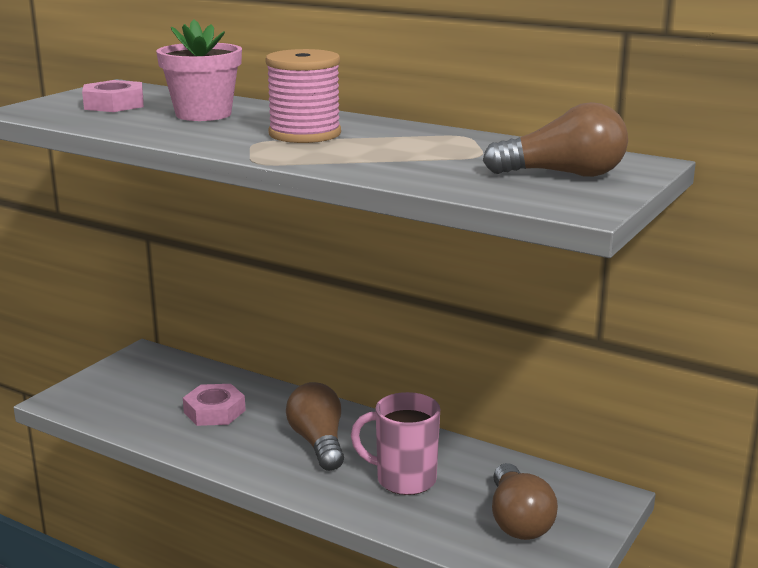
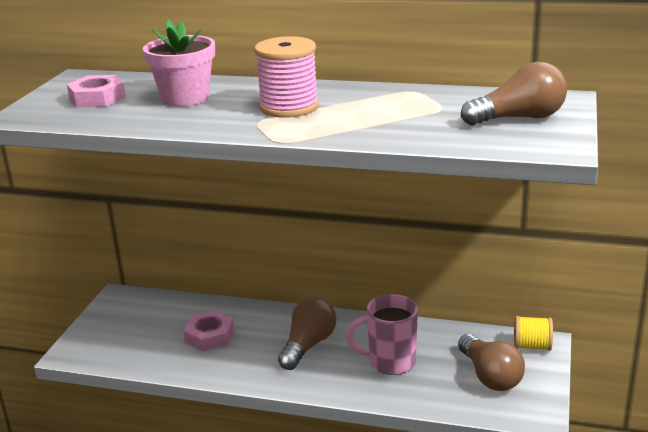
camera: 15 degrees left, 5 degrees up
(318, 443) = (308, 345): brown light bulb -> brown light bulb turned 60 degrees clockwise
(593, 497) = (532, 346): none -> yellow spool

